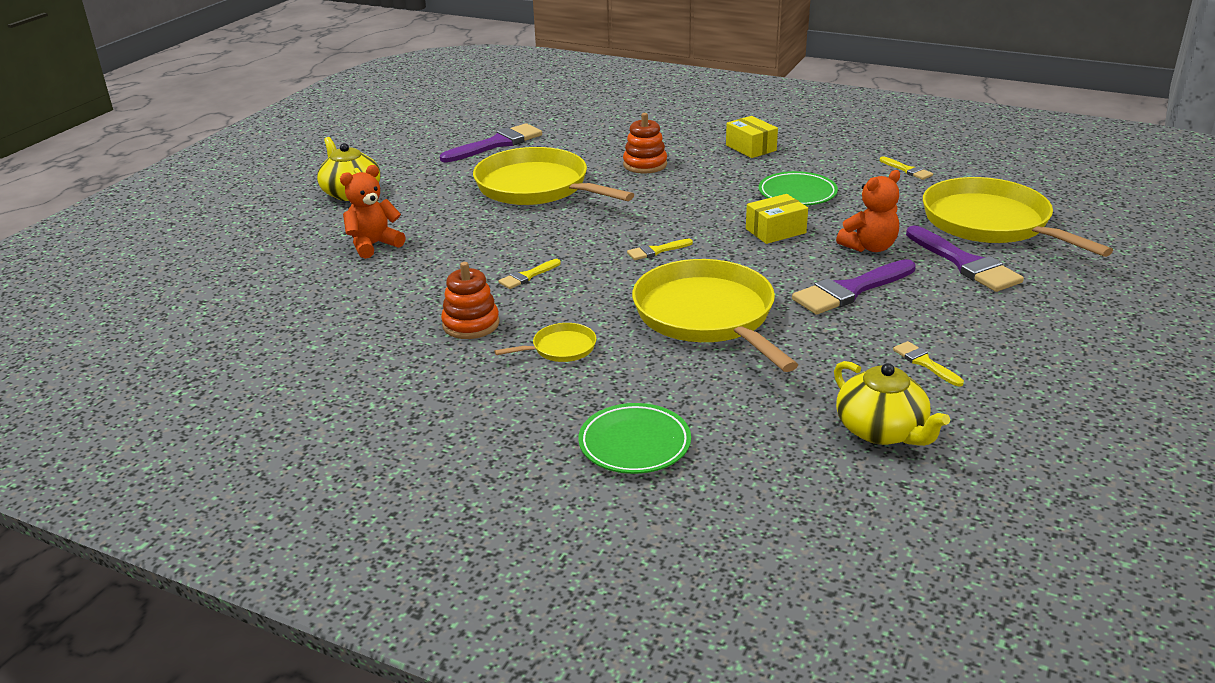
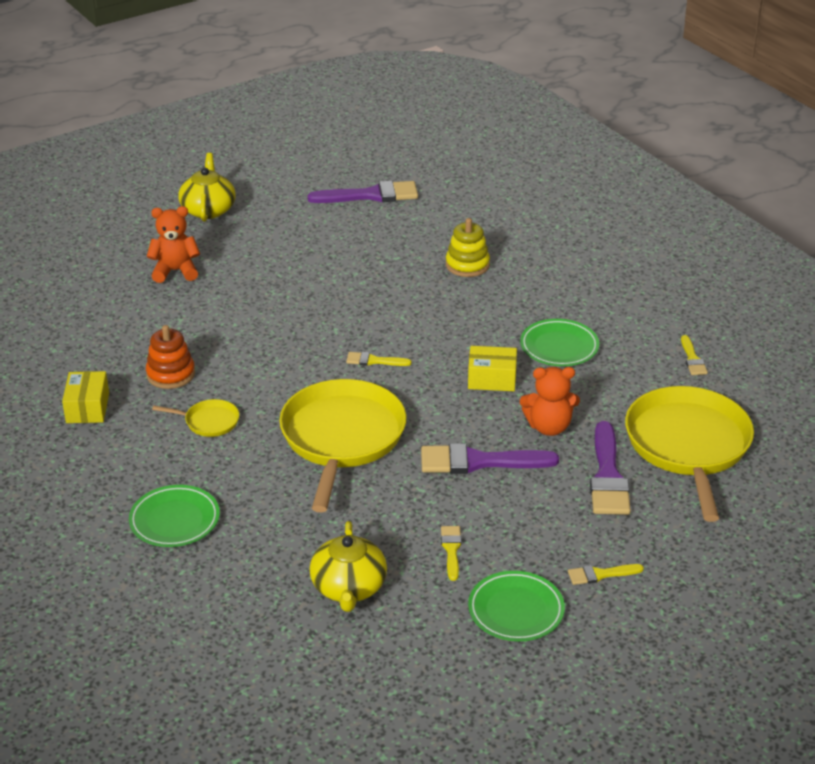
camera: 30 degrees right, 5 degrees up
(527, 276) = (253, 346): yellow brush -> yellow brush (600, 574)
(536, 187) = (353, 257): yellow pan -> none
(645, 165) = (467, 265): orange stacking toy -> yellow stacking toy
(751, 148) = (582, 279): yellow box -> yellow box (87, 408)
(1046, 386) = (516, 610): none -> green plate

